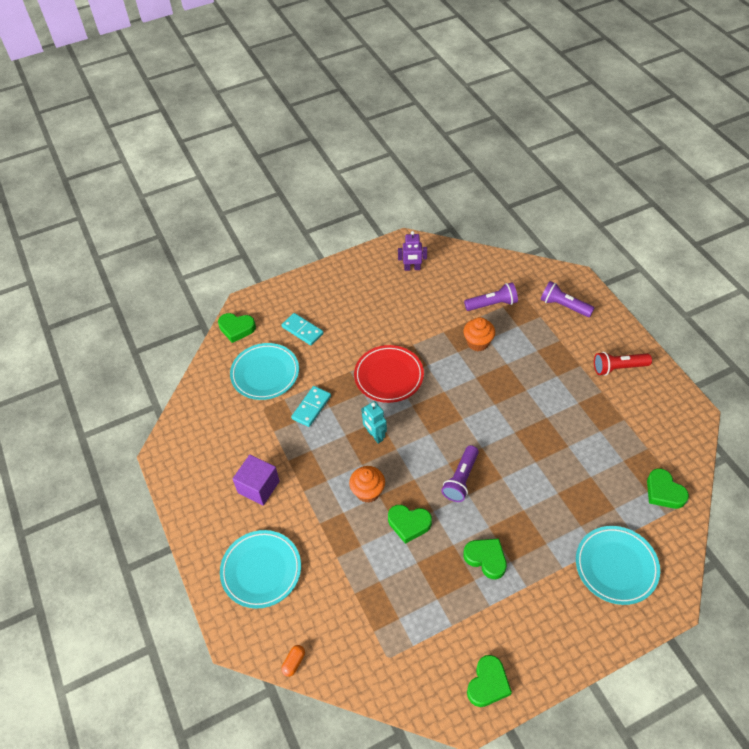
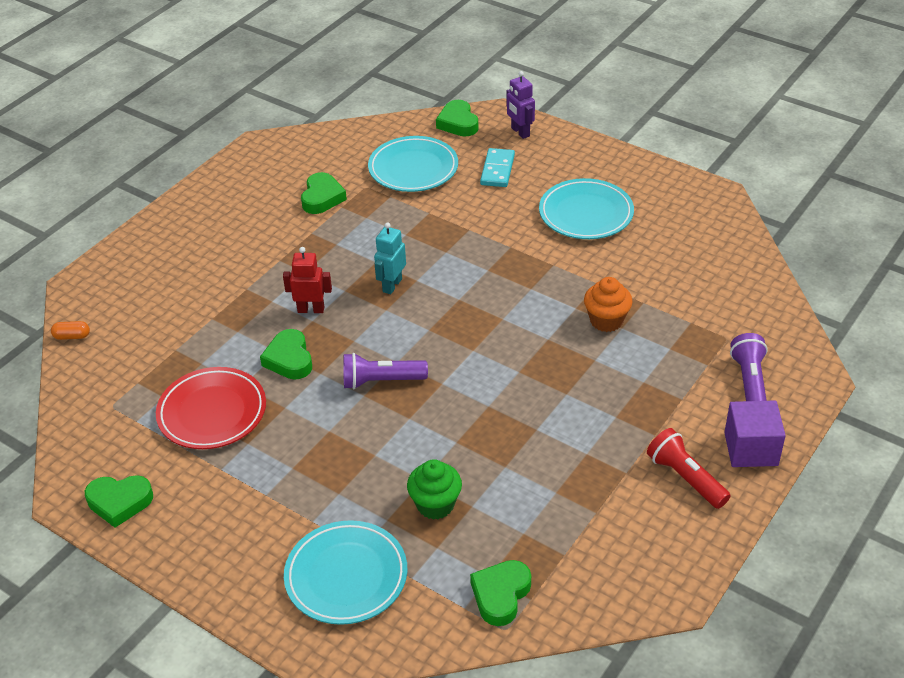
camera: 60 degrees right, 10 degrees down
(258, 487) = (263, 226): purple cube -> purple cube (751, 449)
(261, 570) = (164, 270): turquoise plate -> turquoise plate (586, 214)
(311, 407) = (394, 221): turquoise domino -> none
(368, 492) = (311, 309): orange cupcake -> red robot
(389, 376) = (487, 263): red plate -> red plate (212, 412)
(412, 268) = (677, 217): purple robot -> purple robot (520, 132)
(486, 559) = (282, 443): green heart -> green heart (322, 198)
(492, 304) = (685, 311): purple flashlight -> none
(581, 494) = (435, 504): none -> green cupcake

